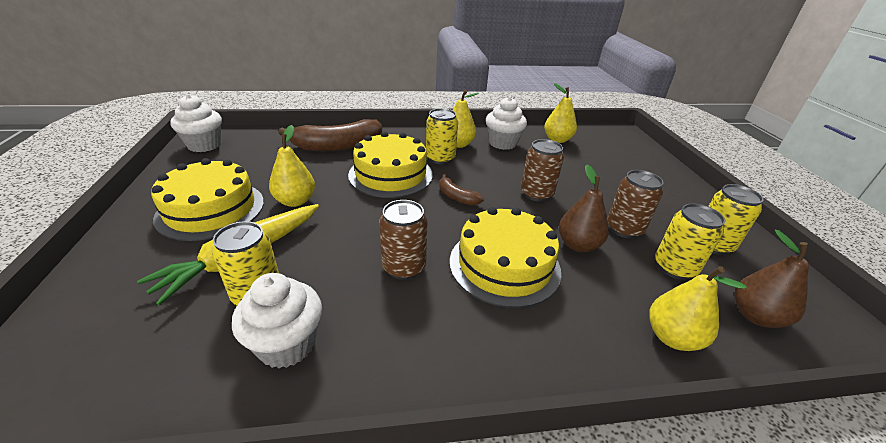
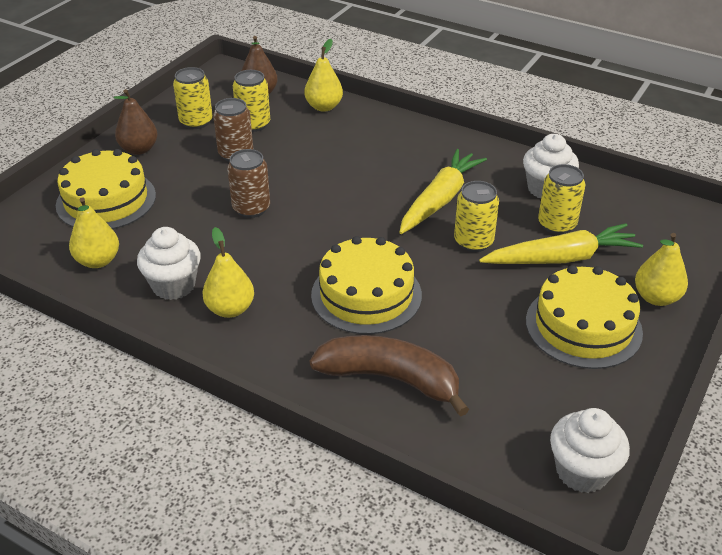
camera: 140 degrees left, 5 degrees up
(295, 201) = (493, 300): yellow pear -> yellow pear (656, 297)
(404, 267) = (440, 200): brown can -> yellow carrot
(440, 158) = (283, 295): yellow can -> yellow can (473, 242)
(456, 197) = (330, 237): brown banana -> none
(504, 265) = (365, 172): yellow cake -> yellow cake (106, 200)
(578, 245) = (292, 160): brown pear -> brown pear (139, 149)

